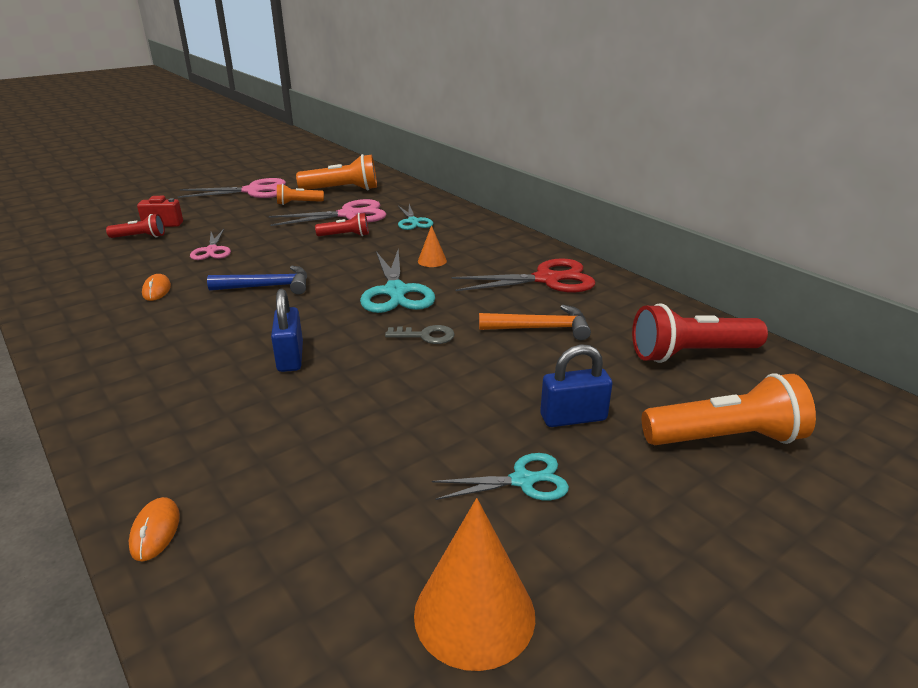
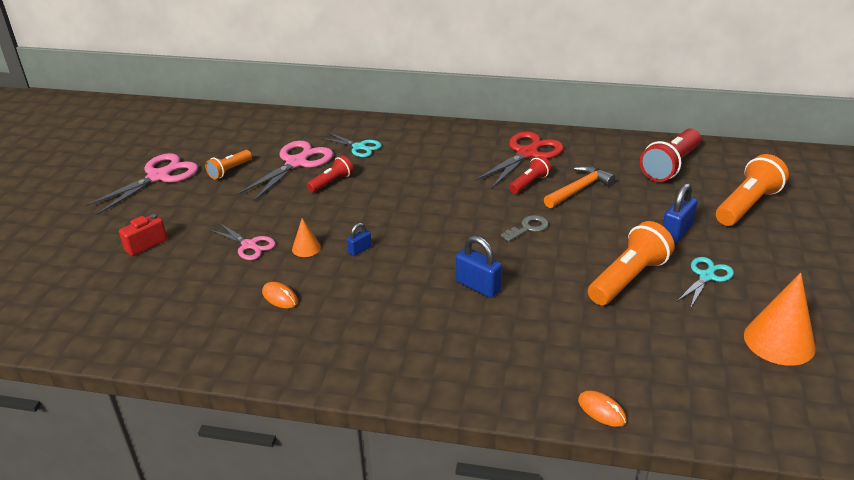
camera: 40 degrees left, 5 degrees up
(140, 237) = (152, 266): red flashlight -> red flashlight (529, 183)
(268, 286) = (360, 250): blue hammer -> blue padlock
(342, 190) = (241, 142): orange flashlight -> orange flashlight (628, 278)
(396, 292) = (454, 208): turquoise scissors -> none
(432, 261) = (433, 173): orange cone -> orange cone (306, 248)

